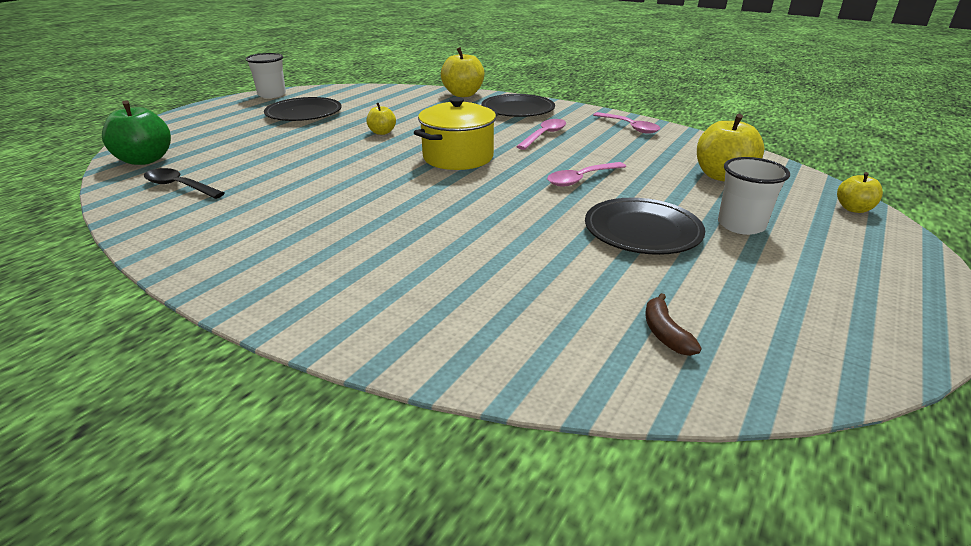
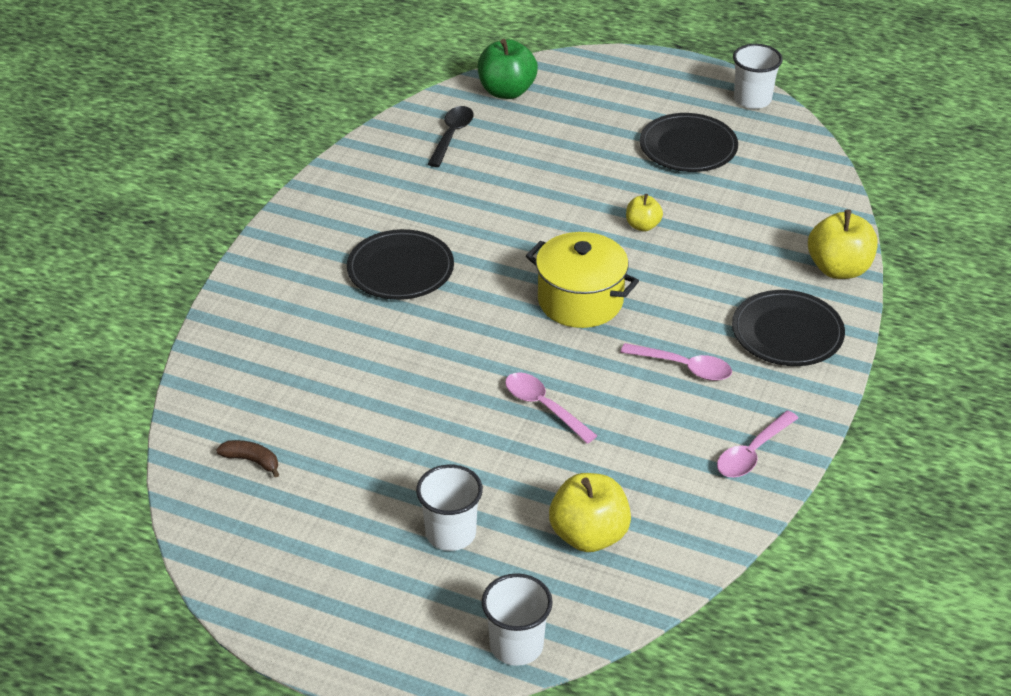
camera: 80 degrees right, 10 degrees up
(642, 231) = (422, 454): black plate -> black plate (400, 269)
(665, 333) = (252, 461): brown banana -> brown banana turned 45 degrees clockwise
(853, 209) = (516, 645): yellow apple -> white cup

